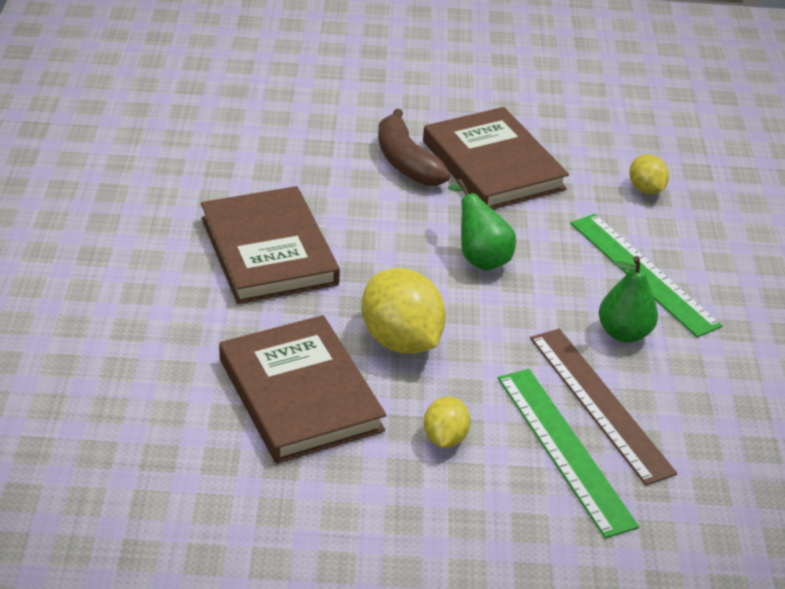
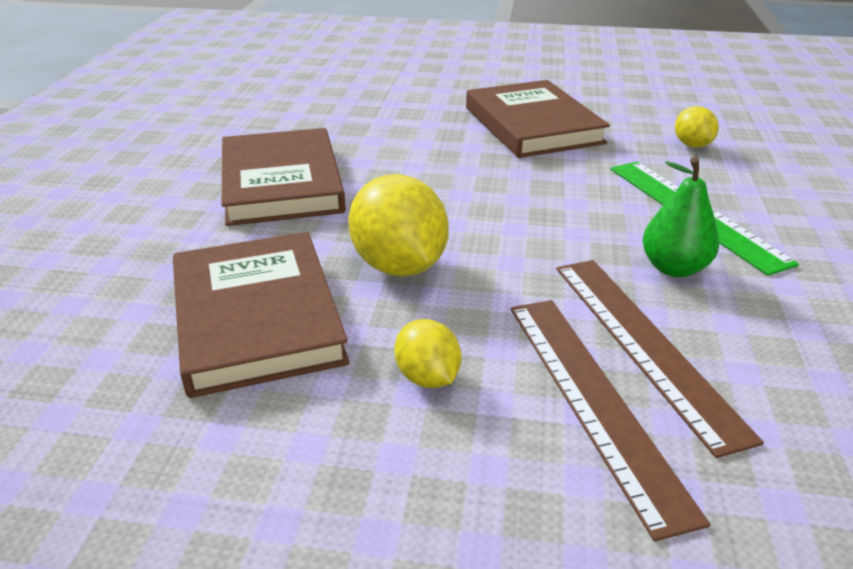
camera: 10 degrees right, 5 degrees down
(406, 162) = (446, 121): brown banana -> none
(444, 438) = (427, 377): yellow lemon -> yellow lemon turned 45 degrees counterclockwise
(479, 257) = (507, 194): green pear -> none
(564, 449) = (592, 400): green ruler -> brown ruler

